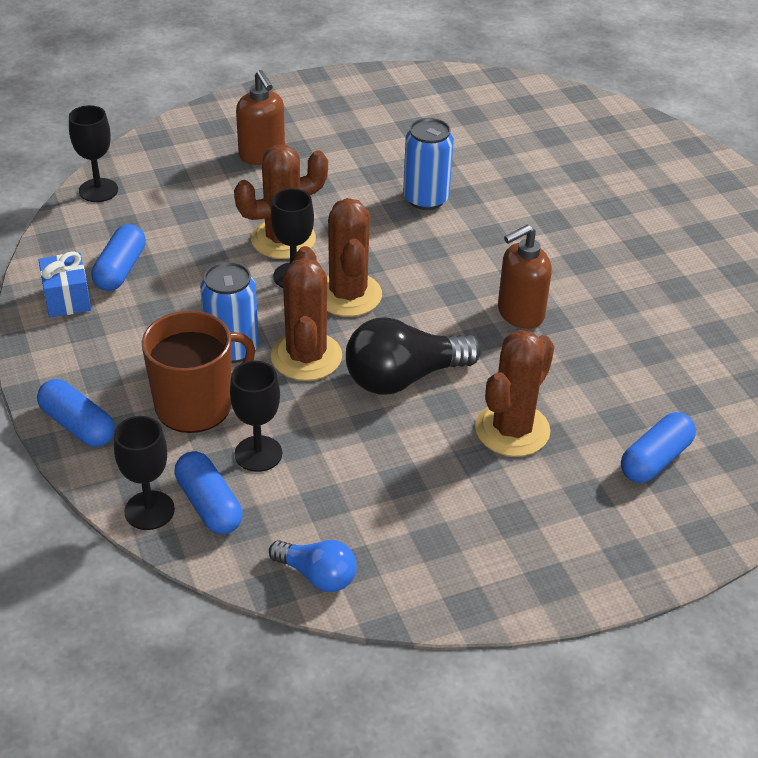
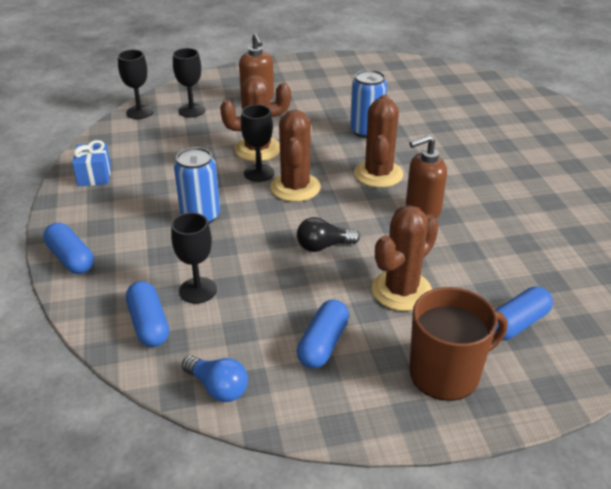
camera: 10 degrees right, 5 degrees down
(120, 269) = (138, 160): blue capsule -> blue capsule (323, 344)
(149, 510) = (102, 324): black goblet -> black goblet (192, 110)
(195, 405) = (161, 252): brown mug -> brown mug (446, 373)
(306, 356) = (253, 226): brown cactus -> brown cactus (378, 174)
(404, 378) = (324, 246): black light bulb -> black light bulb, size x0.58

